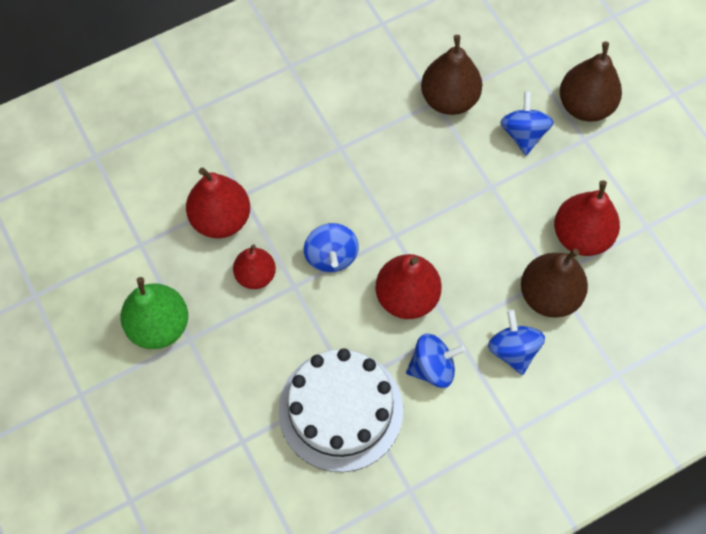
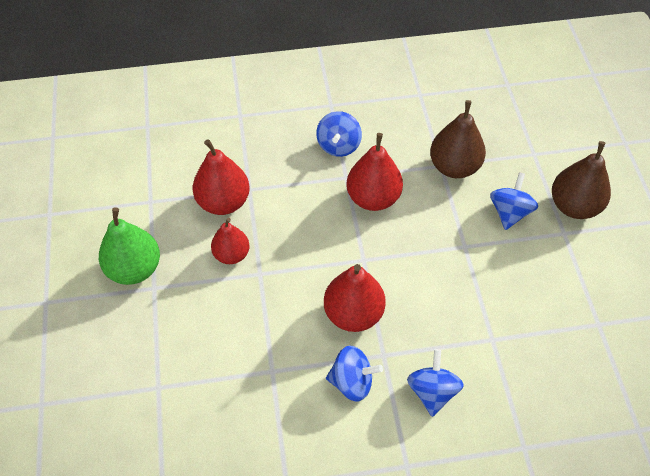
camera: 20 degrees right, 10 degrees down
(331, 256) = (302, 259): blue spinning top -> blue spinning top (338, 145)
(340, 410) = (254, 390): white cake -> none
(549, 295) = (484, 354): brown pear -> none
(581, 236) = (532, 312): red pear -> red pear (373, 198)

